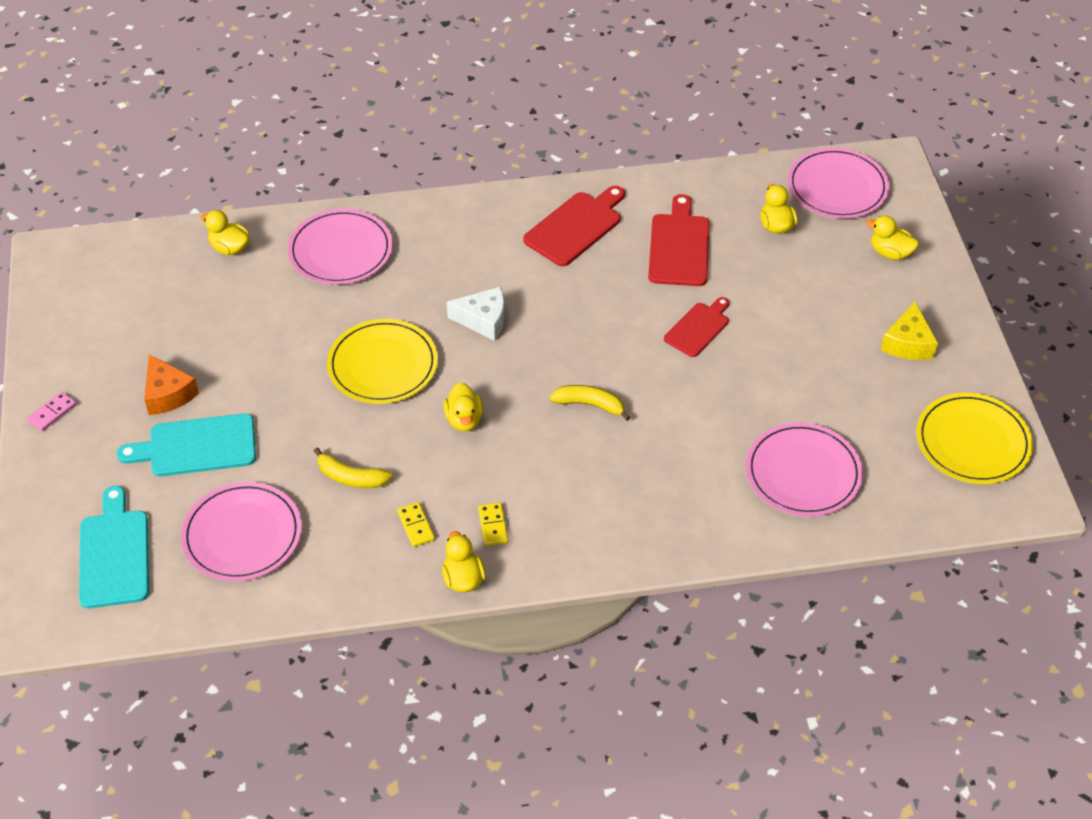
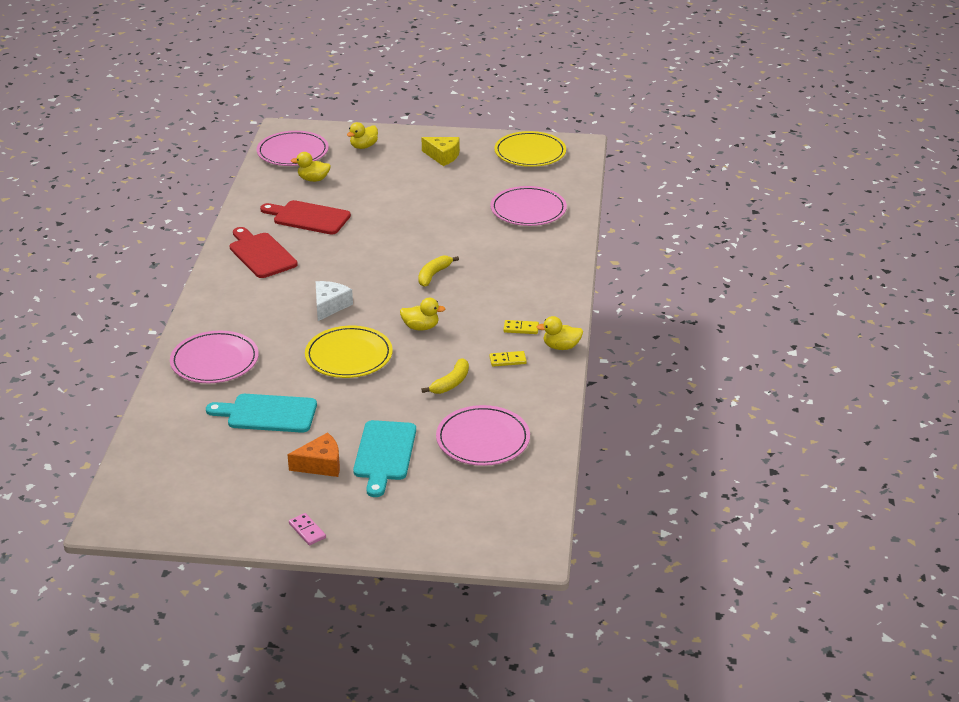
camera: 75 degrees left, 15 degrees down
(114, 554) = (474, 505): turquoise cutting board -> turquoise cutting board (267, 413)
(229, 248) = (172, 417): yellow duck -> none
(698, 328) = (388, 223): red cutting board -> none

